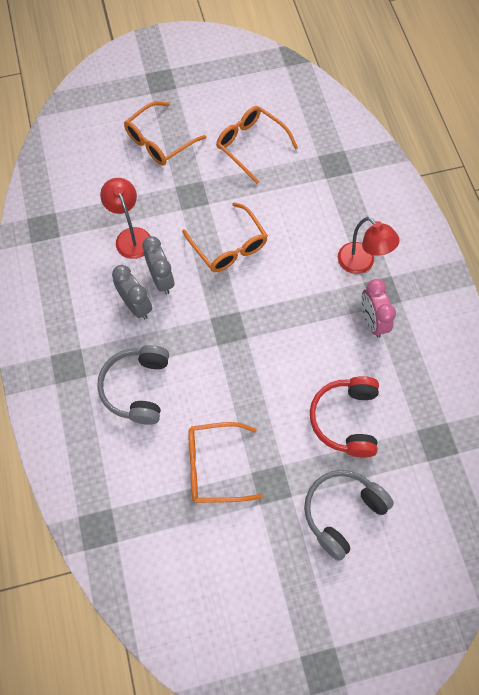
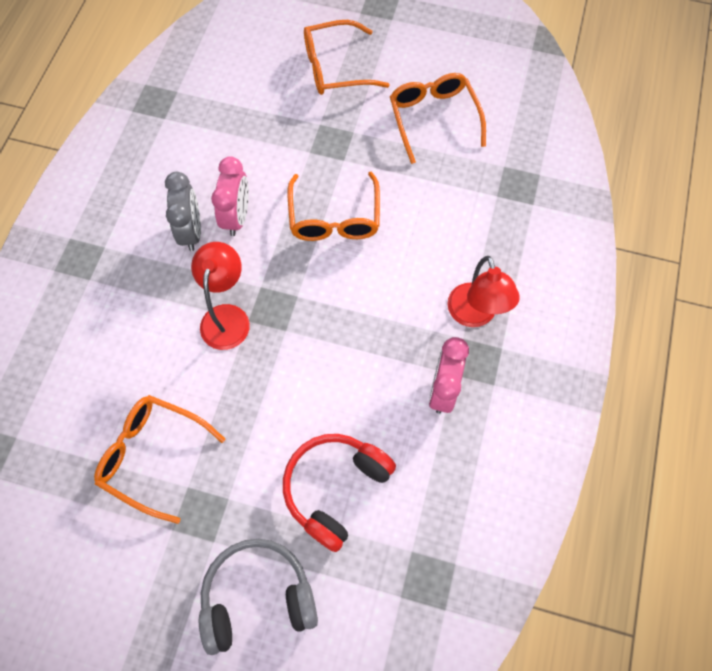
camera: 30 degrees right, 0 degrees up
(131, 236) = (236, 154): red lamp -> red lamp (227, 316)
(137, 388) = (132, 321): grey headphones -> none
(161, 279) = (237, 217): grey clock -> pink clock

